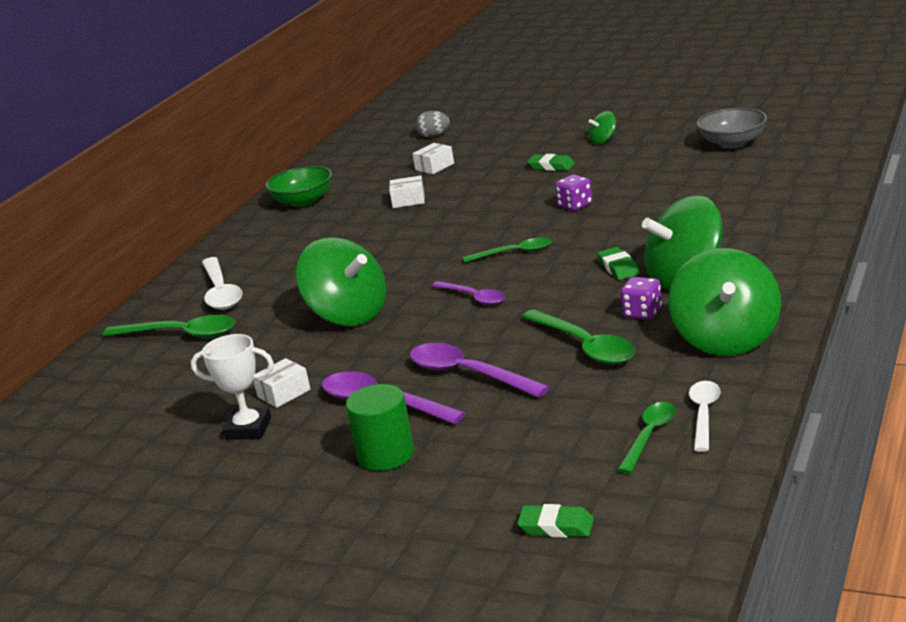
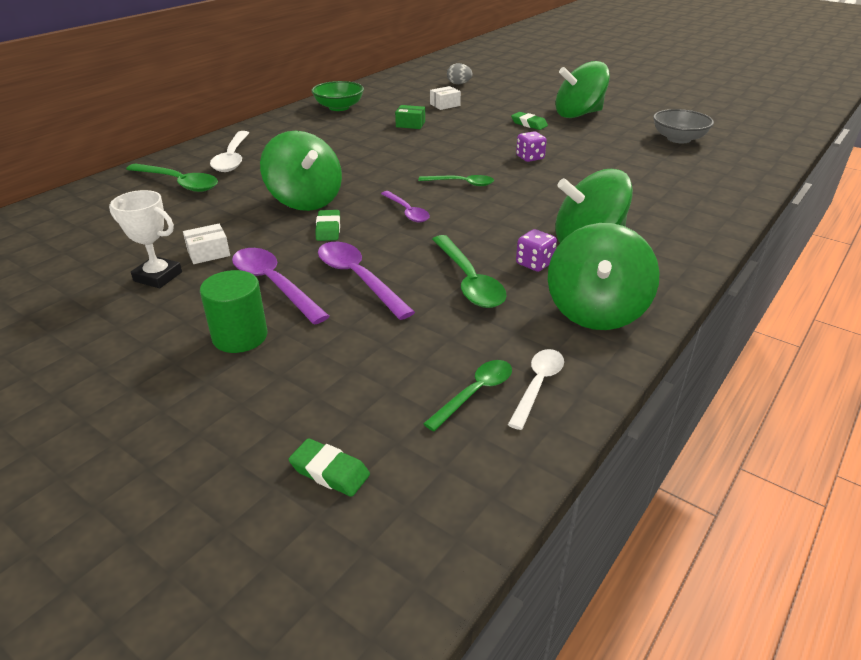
camera: 10 degrees right, 10 degrees up
(408, 200) = (410, 124): white box -> green box
(603, 140) = (578, 114): green spinning top -> green spinning top, size x2.21
(618, 268) = (536, 217): green eraser -> green eraser (328, 229)

